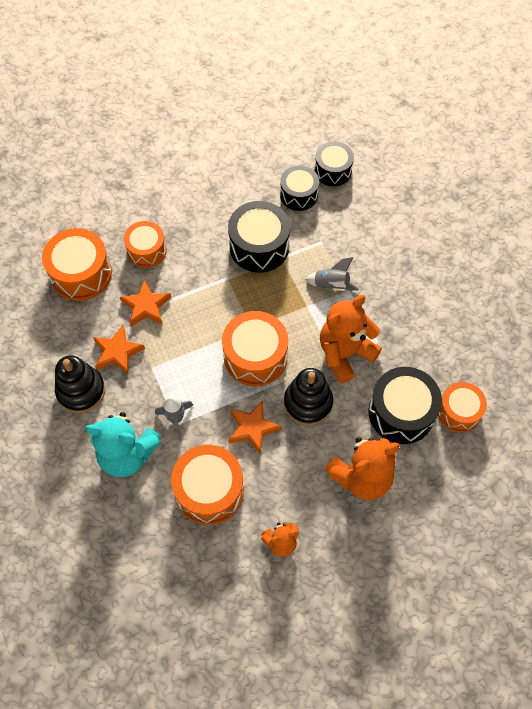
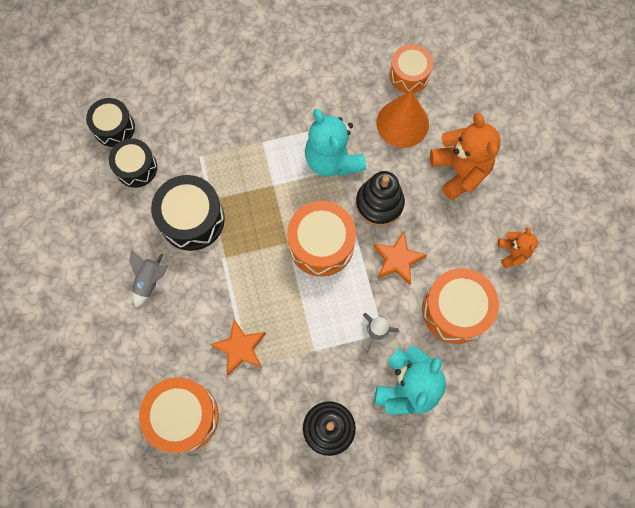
camera: 80 degrees left, 10 degrees up
(117, 352) = (290, 385): orange star -> none
(146, 250) = (169, 339): orange drum -> none
(331, 285) = (254, 157): grey rocket -> grey rocket (149, 281)
(345, 353) = (333, 159): orange teddy bear -> turquoise teddy bear
(401, 413) = (402, 123): black drum -> orange cone

